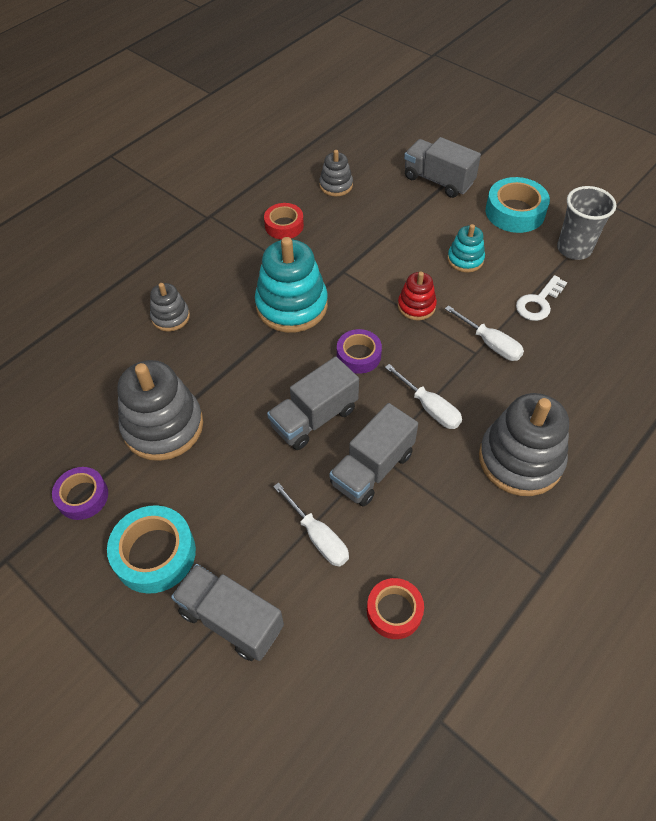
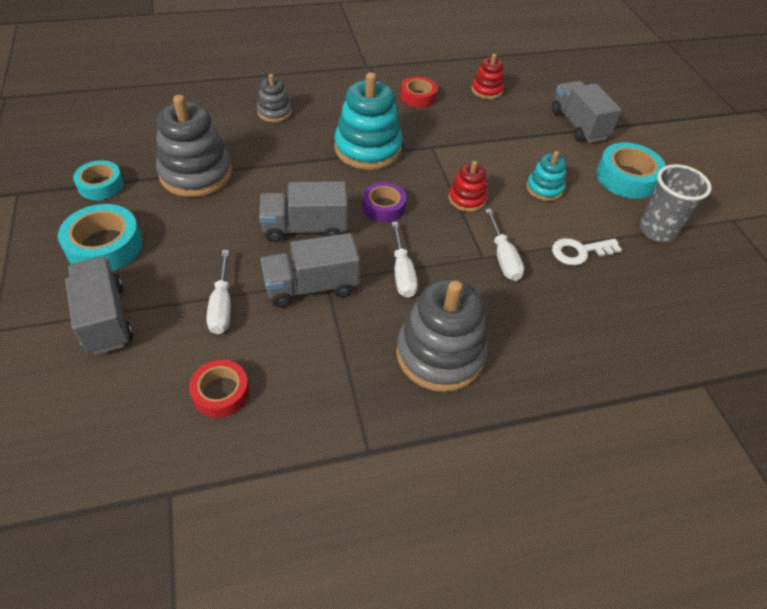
camera: 30 degrees right, 5 degrees down
(82, 496) = (101, 185): purple tape -> turquoise tape
(336, 185) = (487, 90): grey stacking toy -> red stacking toy

